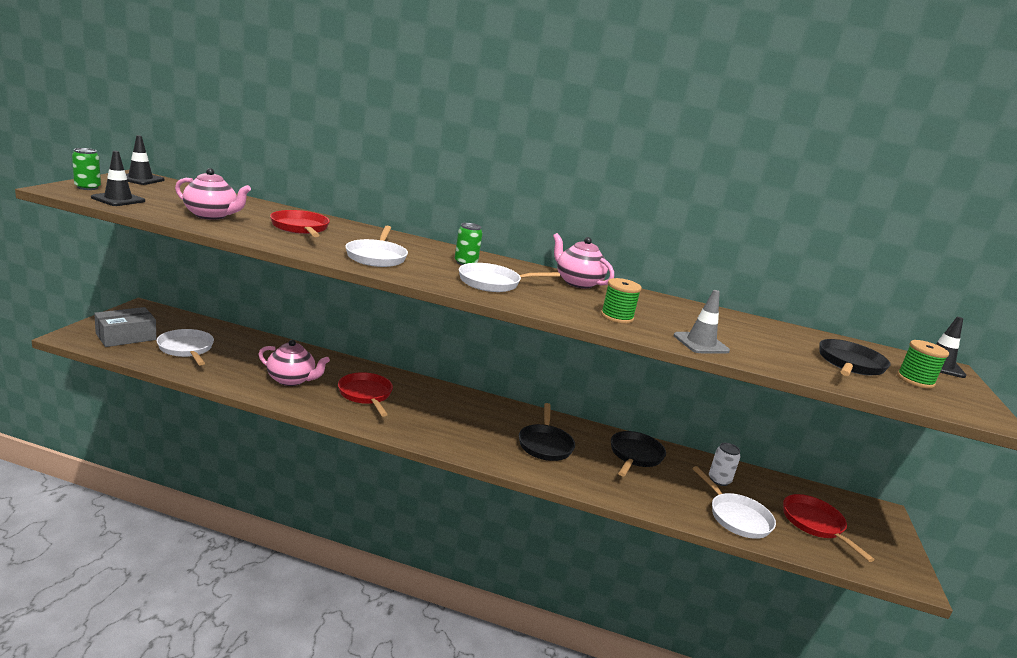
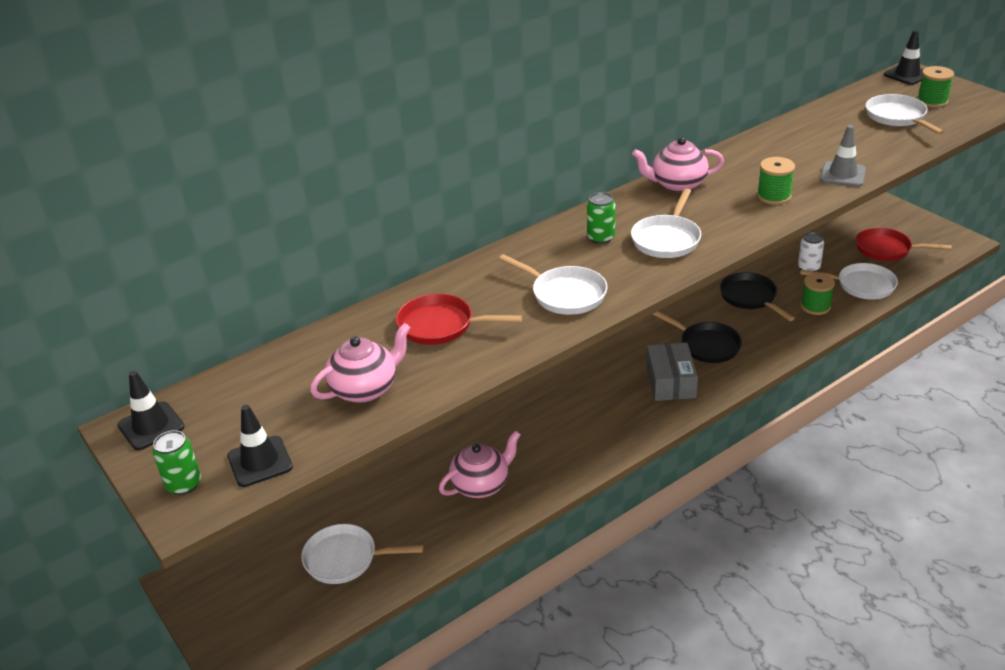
camera: 45 degrees left, 15 degrees up
(126, 336) = (272, 612): grey box -> grey box (670, 381)
(366, 395) = (547, 435): red pan -> none
(669, 494) = (815, 306): none -> green spool
(849, 364) = (897, 117): black pan -> white pan

